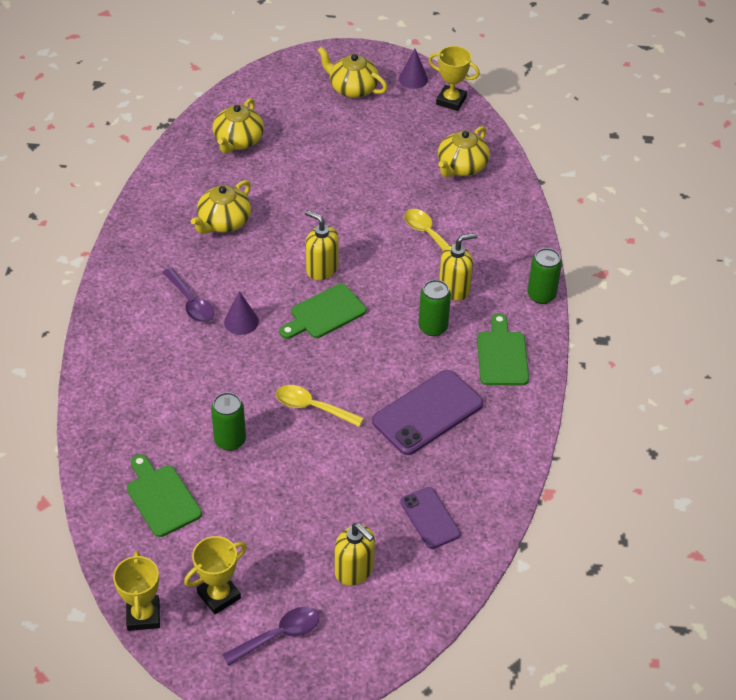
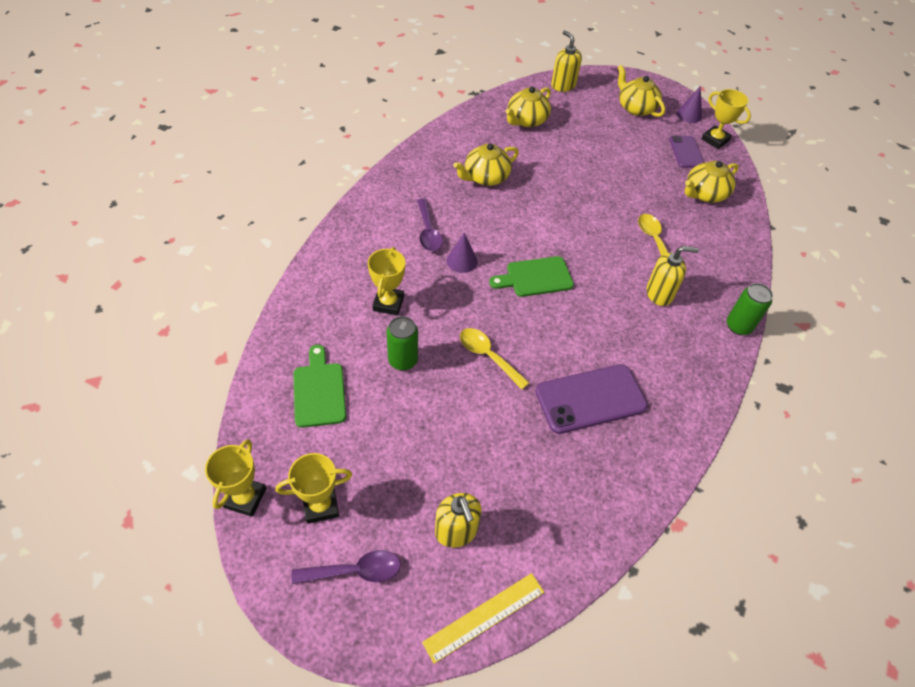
camera: 20 degrees right, 5 degrees up
(187, 390) = (388, 303): none -> yellow trophy
(321, 269) = (549, 239): yellow soap dispenser -> yellow soap dispenser (563, 85)
(410, 627) = (484, 617): none -> yellow ruler
(430, 518) = (551, 505): purple phone -> purple phone (686, 152)
(433, 327) = (626, 321): green can -> none
(502, 355) = (681, 369): green cutting board -> none

